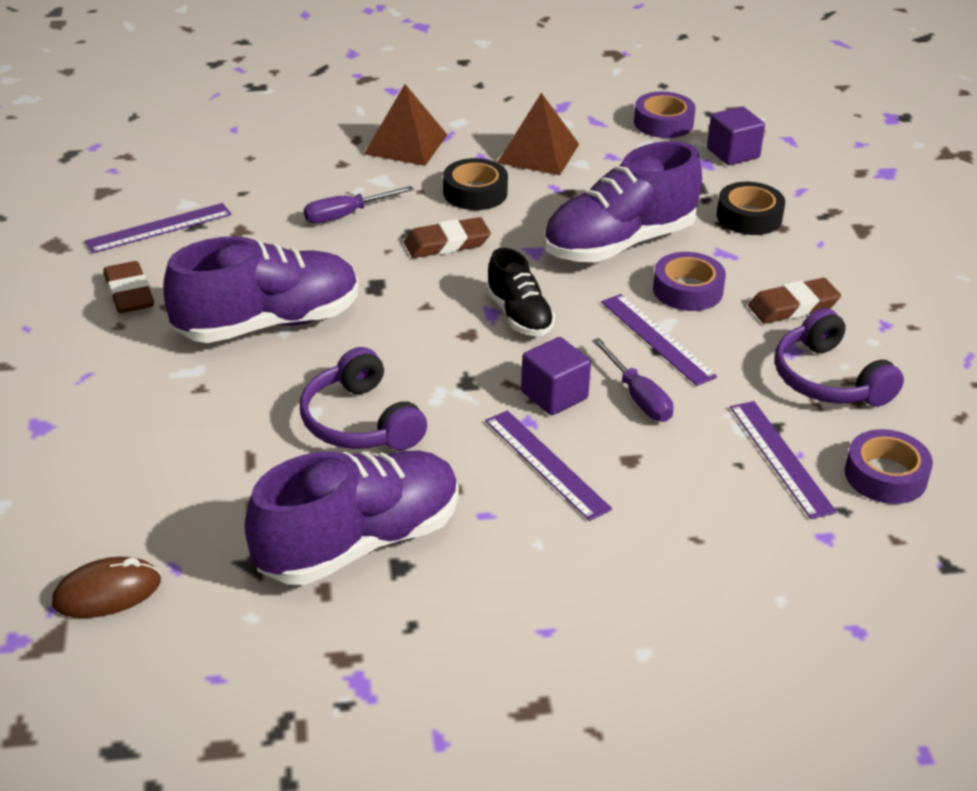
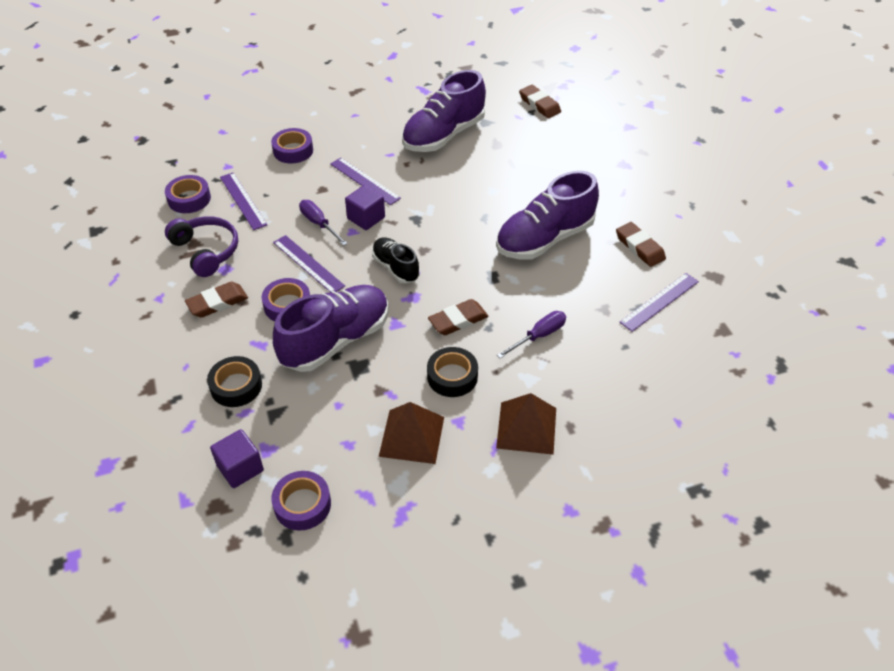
camera: 170 degrees right, 10 degrees up
(107, 592) = (539, 104): brown mouse -> brown eraser
(360, 422) = (465, 189): purple headphones -> none
(689, 553) = (293, 150): none -> purple tape

